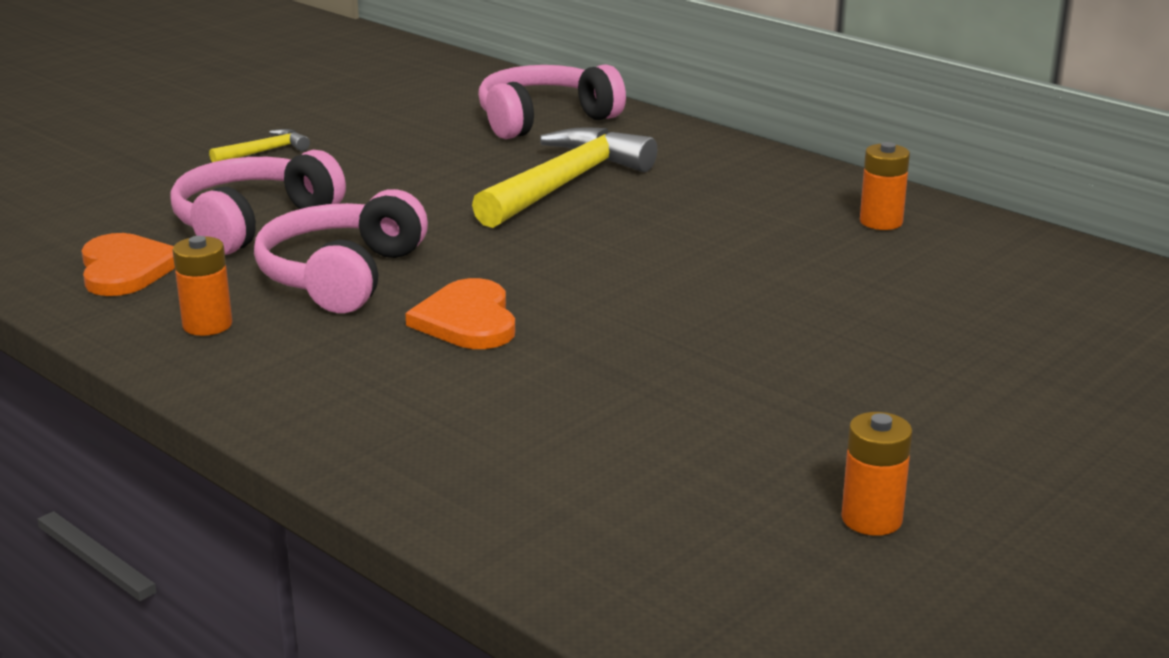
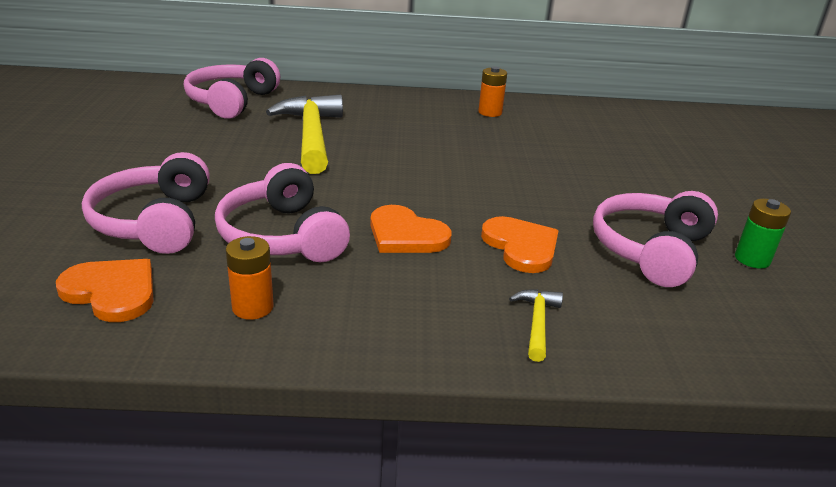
camera: 45 degrees left, 5 degrees up
(264, 152) = (74, 169): yellow hammer -> yellow hammer (537, 323)
(575, 380) = (521, 246): none -> orange heart
(738, 450) = (650, 250): none -> pink headphones
(871, 519) = (752, 259): orange battery -> green battery

